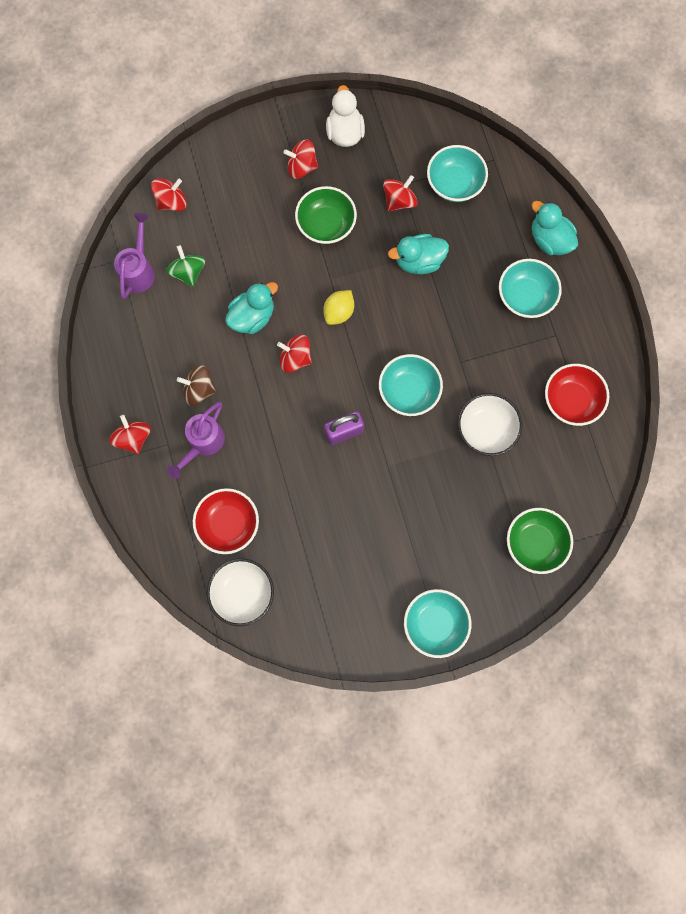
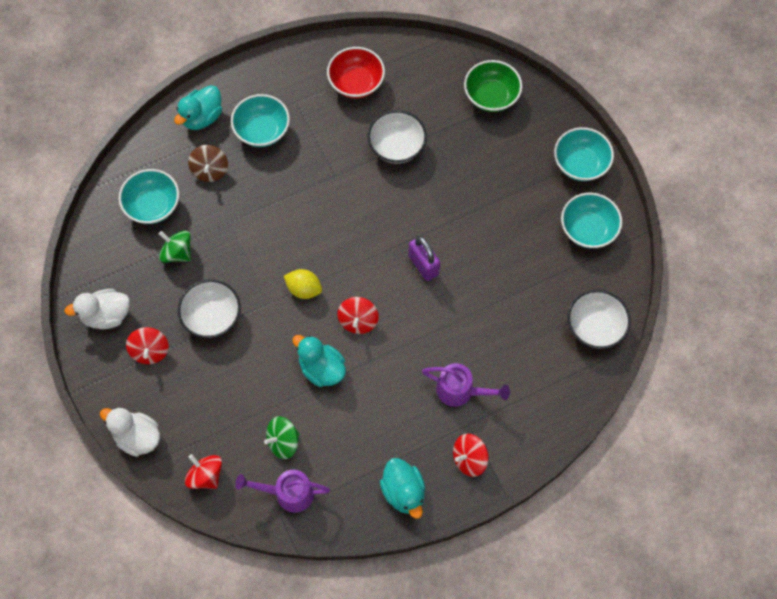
camera: 100 degrees left, 10 degrees down
(199, 390) = (407, 405): brown spinning top -> brown spinning top (210, 170)
(220, 149) = (137, 437): none -> white duck
(228, 524) = (534, 352): red bowl -> none
(326, 225) = (212, 316): green bowl -> white bowl
(399, 201) = (177, 252): red spinning top -> green spinning top
(409, 391) = (372, 215): turquoise bowl -> turquoise bowl (588, 229)
(418, 261) = (240, 226): turquoise duck -> turquoise duck (403, 492)

